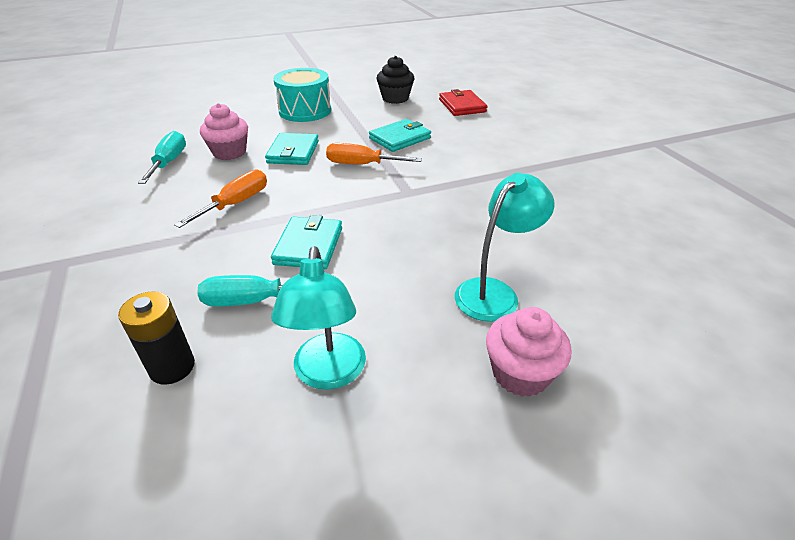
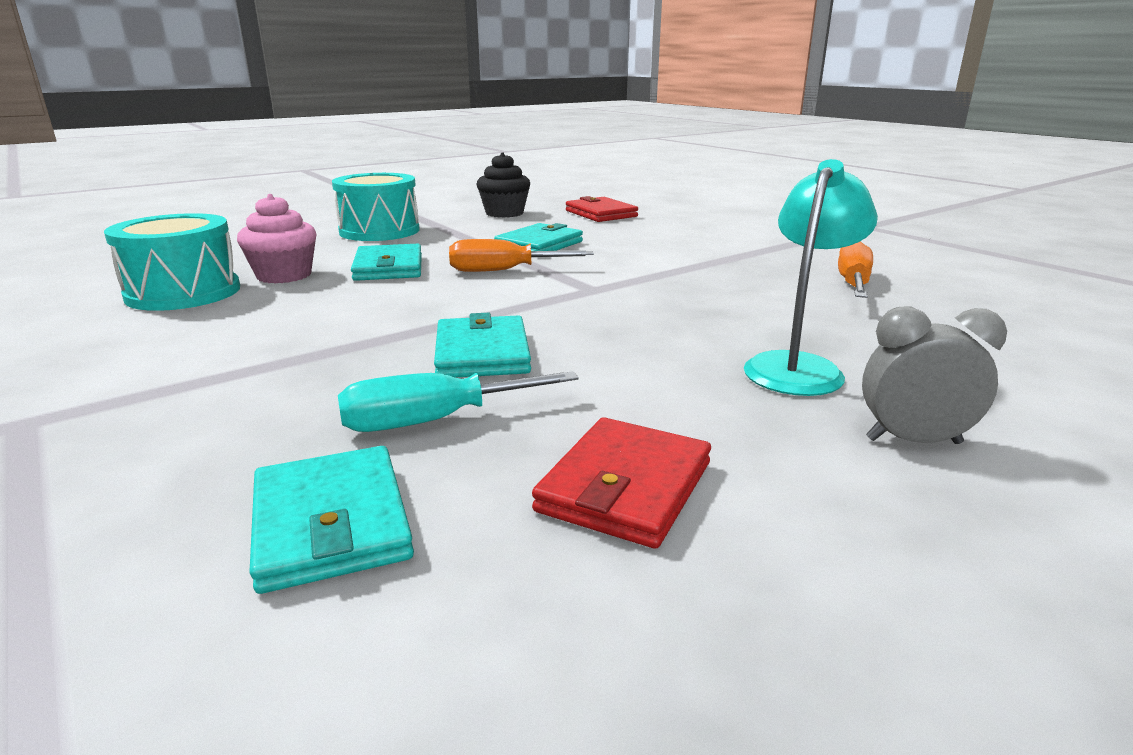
camera: 15 degrees left, 15 degrees down
(169, 162) = (183, 292): turquoise screwdriver -> turquoise drum
(172, 367) = (331, 523): black battery -> turquoise wallet
(236, 203) = (329, 323): orange screwdriver -> orange screwdriver (853, 283)
(328, 374) = (625, 487): turquoise lamp -> red wallet
(520, 373) = (913, 441): pink cupcake -> grey clock

